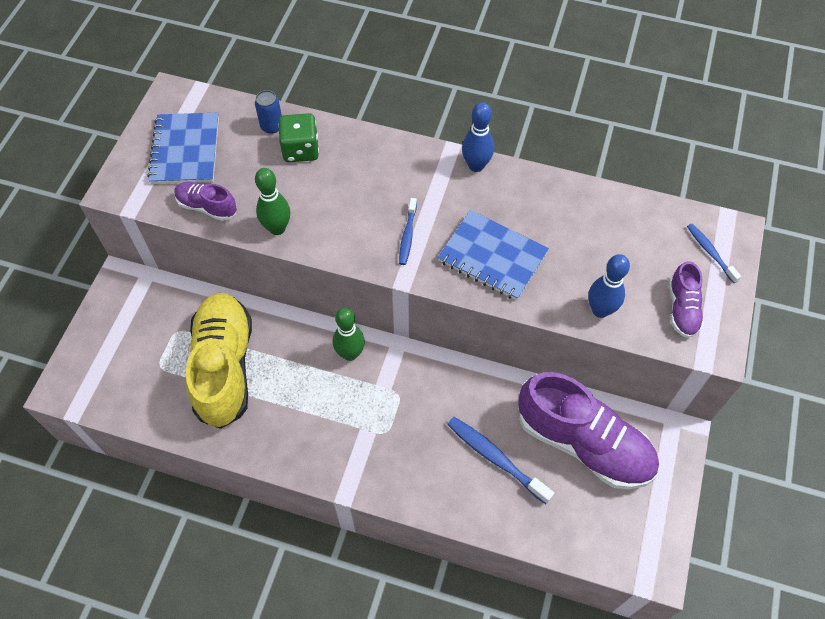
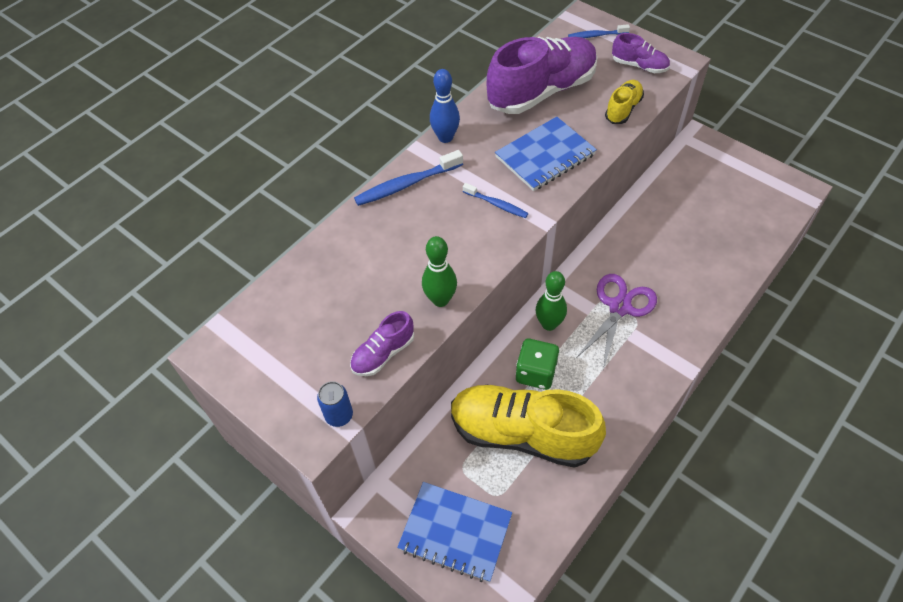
camera: 65 degrees left, 5 degrees down
(185, 150) = (297, 356): blue notebook -> blue notebook (455, 532)
(272, 126) = (311, 272): blue can -> blue can (339, 415)
(301, 150) = (355, 256): green dice -> green dice (536, 373)
(396, 412) = (620, 307): none -> purple scissors
(495, 458) = (684, 252): blue toothbrush -> blue toothbrush (406, 184)
(583, 443) = (688, 194): purple shoe -> purple shoe (541, 91)
(600, 310) = (623, 109): blue bowling pin -> yellow shoe

